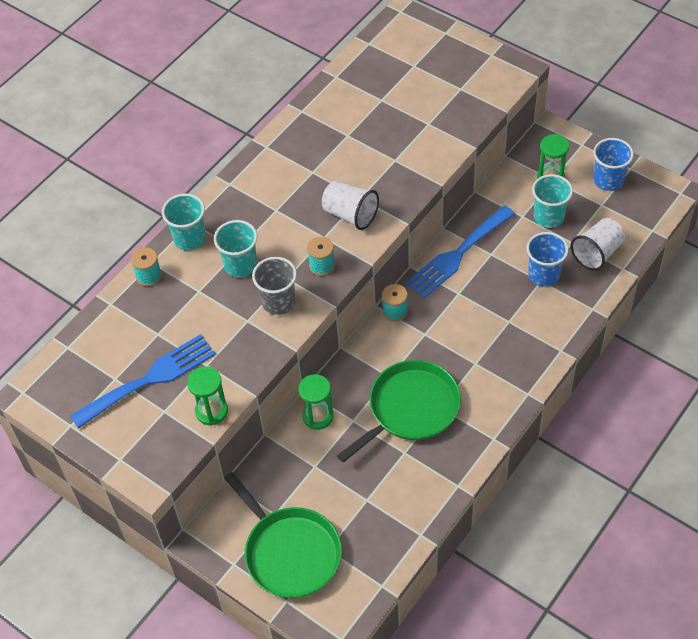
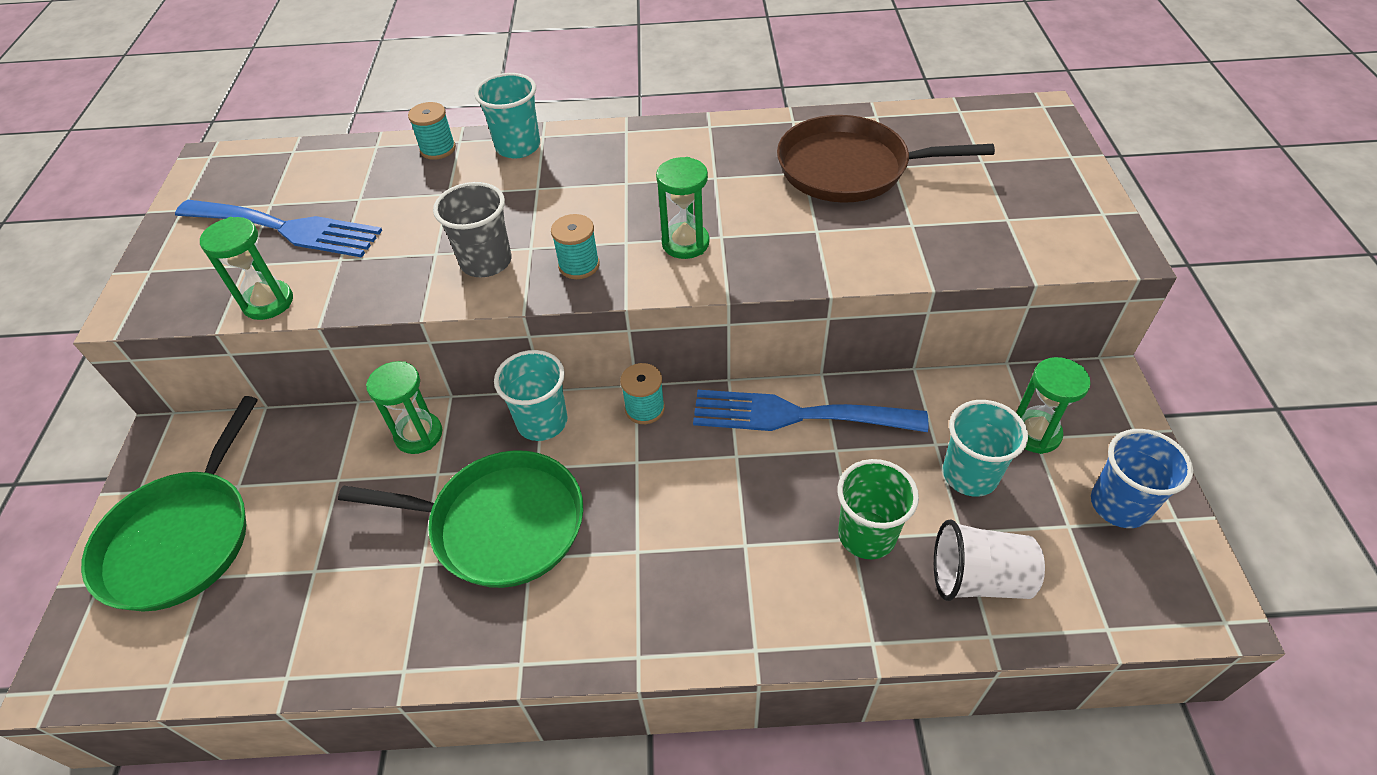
camera: 50 degrees right, 5 degrees down
(240, 265) = (515, 202): turquoise cup -> turquoise cup (542, 422)
(350, 214) = (685, 243): white cup -> green hourglass
(364, 116) = (849, 168): none -> brown pan
(544, 275) = (866, 535): blue cup -> green cup

